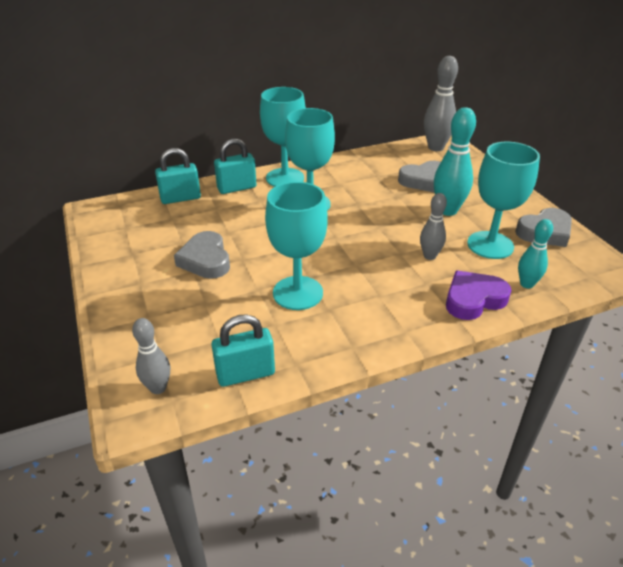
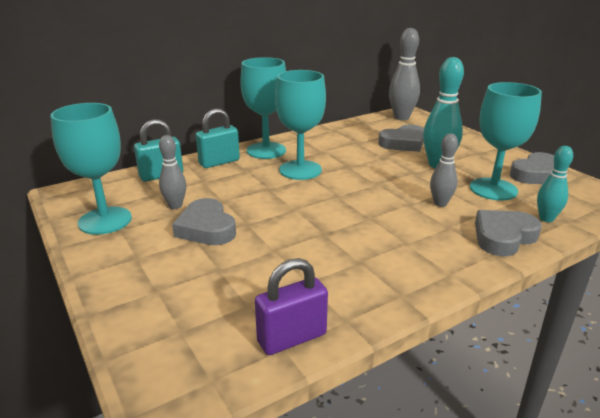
camera: 10 degrees left, 10 degrees down
(158, 388) = (189, 367): grey bowling pin -> grey bowling pin (175, 205)
(245, 374) = (292, 338): turquoise padlock -> purple padlock
(298, 293) = (319, 249): turquoise goblet -> turquoise goblet (105, 220)
(473, 299) = (503, 237): purple heart -> grey heart

